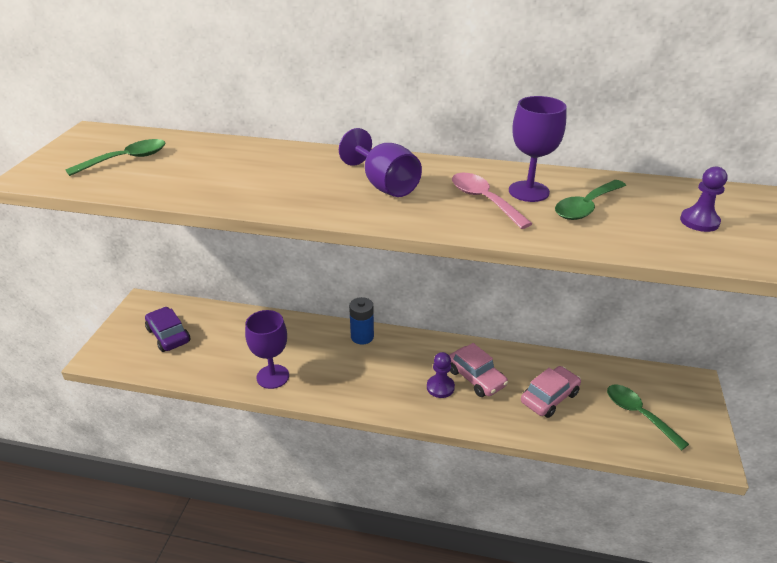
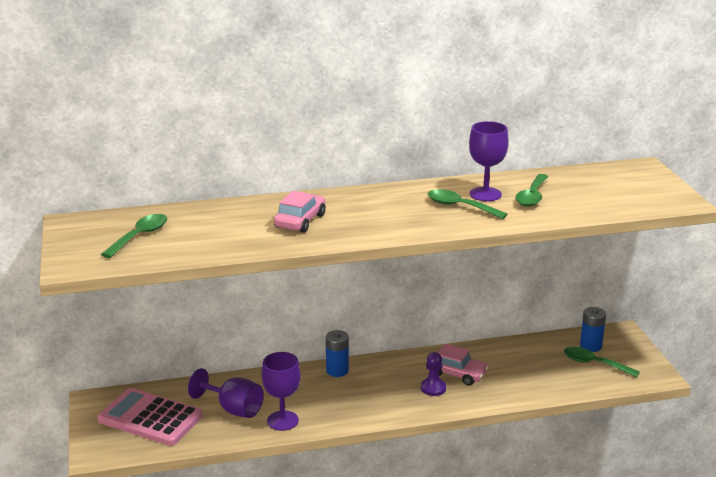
camera: 25 degrees left, 10 degrees down
(168, 335) = (150, 418): purple car -> pink calculator
(384, 185) = (378, 211): purple goblet -> purple goblet (233, 409)
(484, 200) = (460, 206): pink spoon -> green spoon
(549, 397) = (523, 371): pink car -> pink car (300, 221)
(646, 389) = (591, 346): none -> blue battery
(699, 221) = (609, 190): purple pawn -> none

